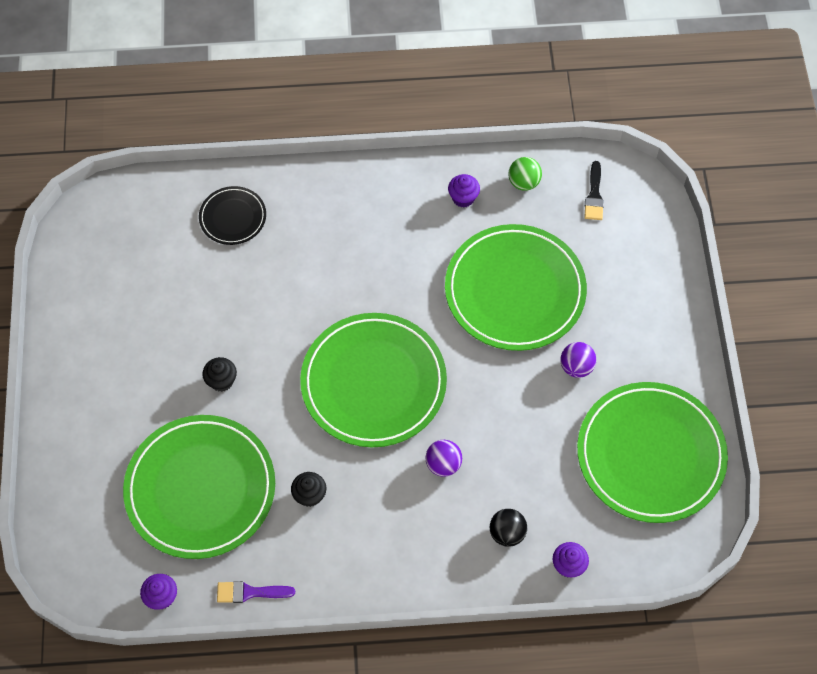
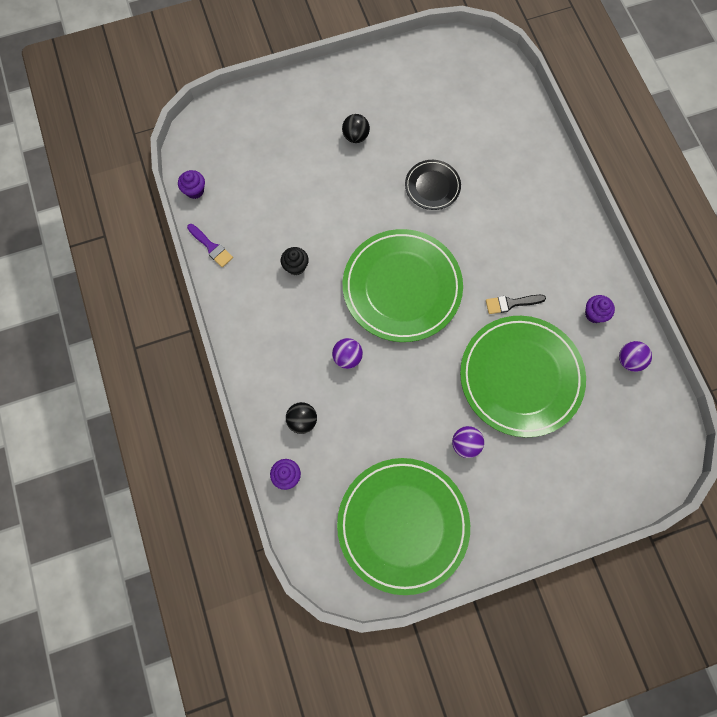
camera: 75 degrees right, 10 degrees up
(155, 383) = (355, 136): none -> black ball
(200, 489) = (281, 191): green plate -> none
(221, 381) = (370, 180): black cupcake -> none
(233, 217) = (511, 147): black plate -> black plate (432, 186)
(250, 592) = (211, 247): purple brush -> purple brush turned 150 degrees clockwise
(523, 182) = (629, 360): green ball -> purple ball
(594, 195) = (640, 424): black brush -> black brush (511, 303)

